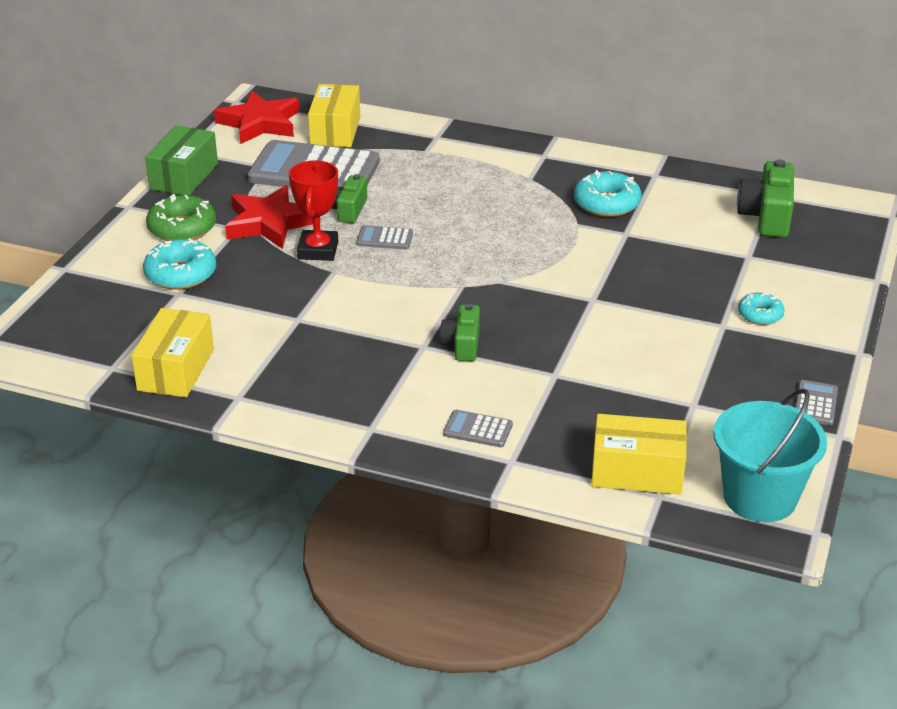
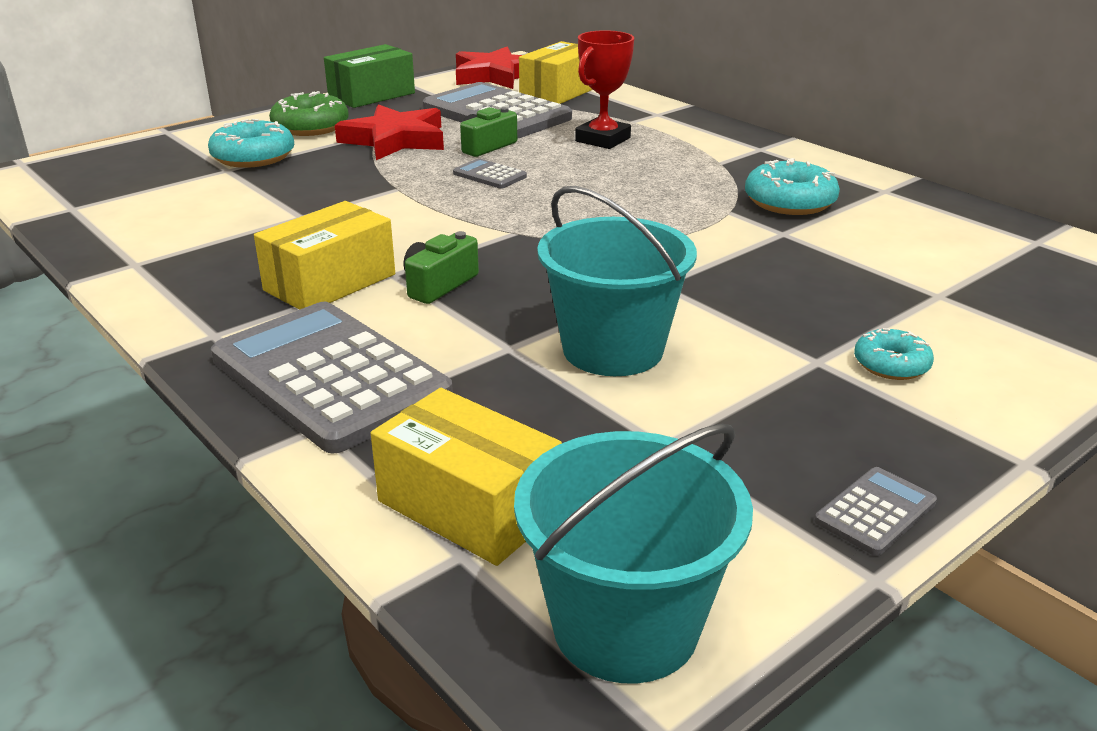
camera: 30 degrees right, 5 degrees down
(175, 370) = (120, 225): yellow box -> yellow box (330, 282)
(318, 250) = (408, 169): red trophy -> red trophy (602, 139)
(478, 429) = (330, 376): grey calculator -> grey calculator, size x2.40
(612, 355) = (613, 349): none -> turquoise bucket
(767, 216) = (1009, 261): green camera -> none

